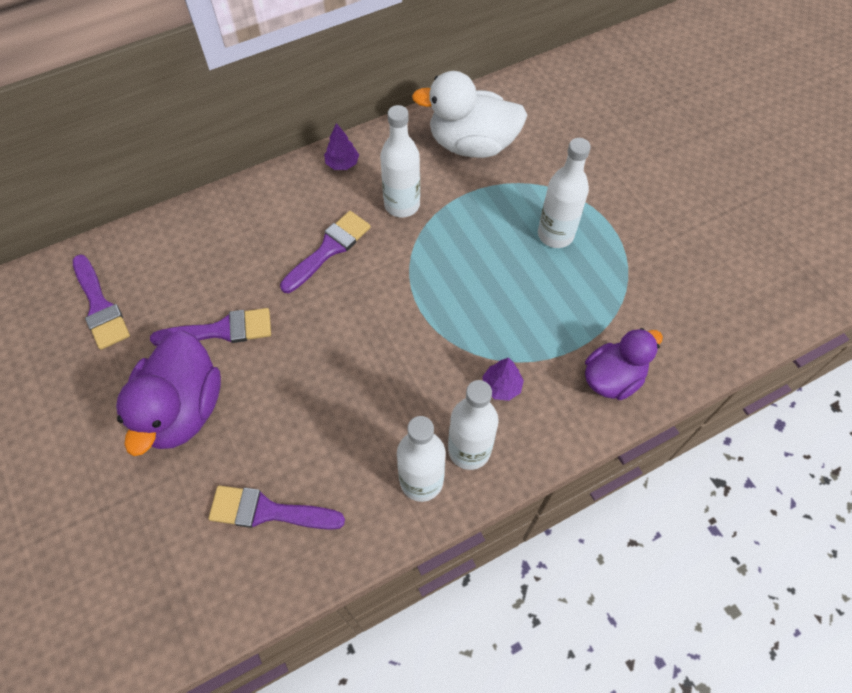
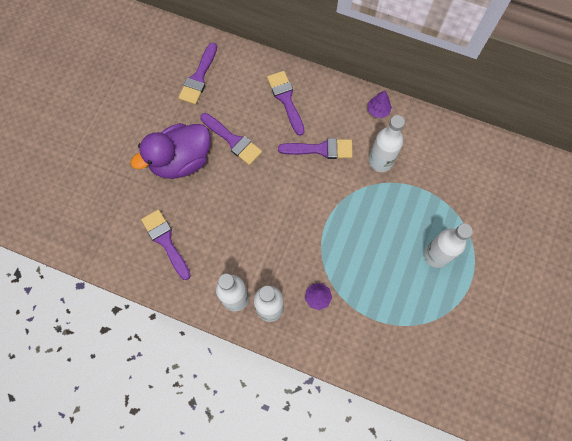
camera: 50 degrees right, 10 degrees up
(232, 238) = (286, 99): none -> purple brush
(472, 144) = (455, 164): white duck -> none
(612, 378) = (372, 351): purple duck -> none

